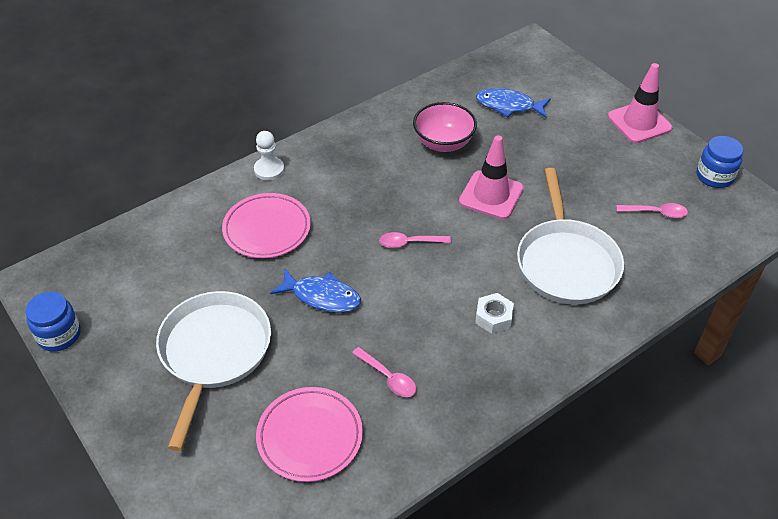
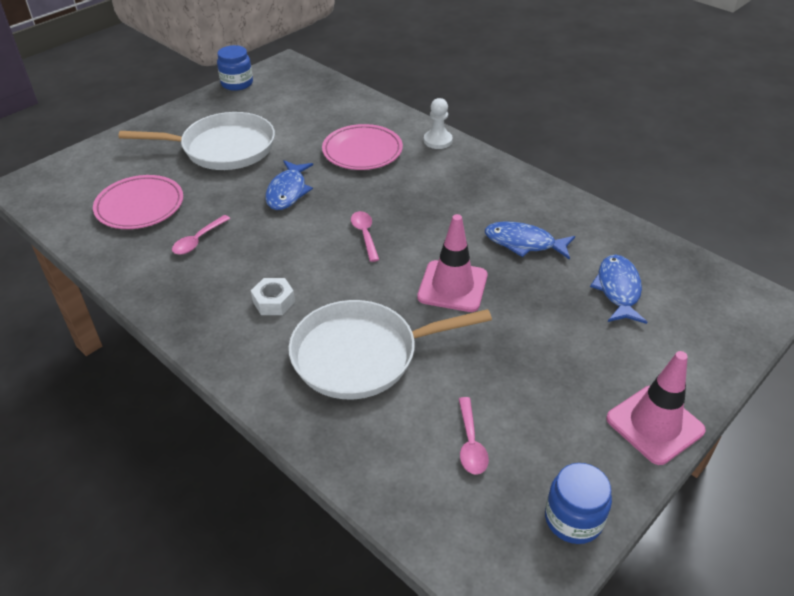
camera: 80 degrees right, 5 degrees down
(443, 143) = (524, 243): pink bowl -> blue fish

